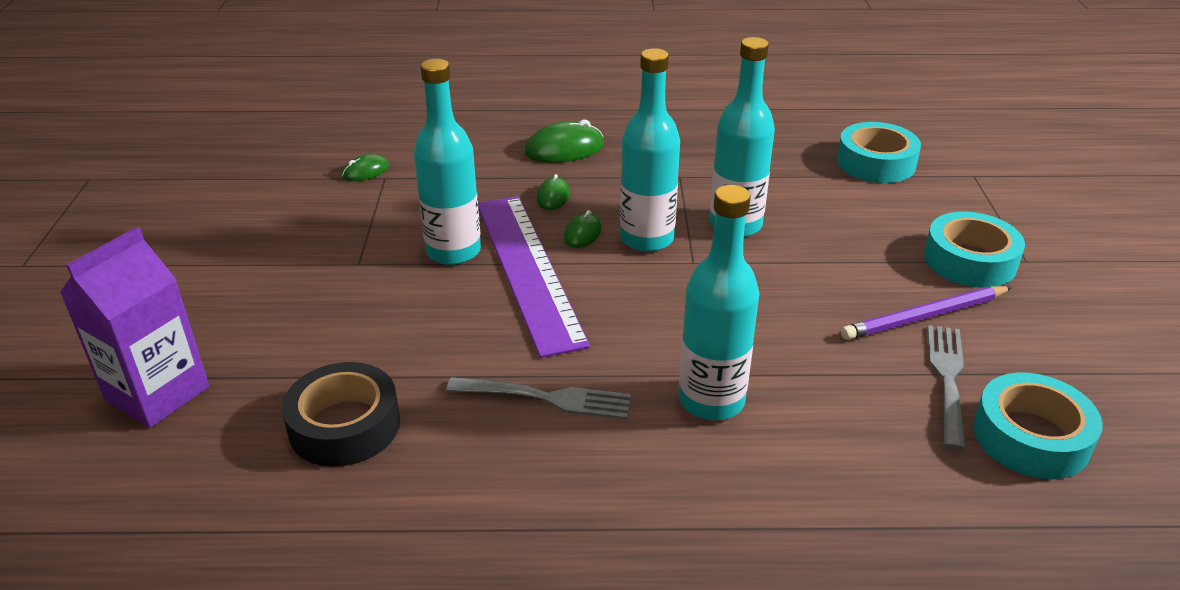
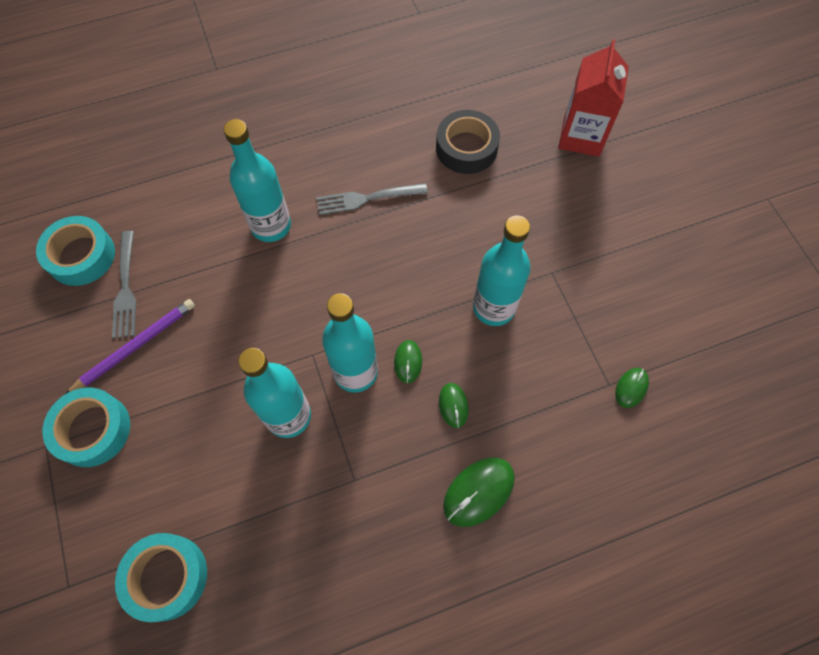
camera: 160 degrees right, 30 degrees up
(157, 393) = (581, 136): purple carton -> red carton
(528, 270) = (430, 305): purple ruler -> none

